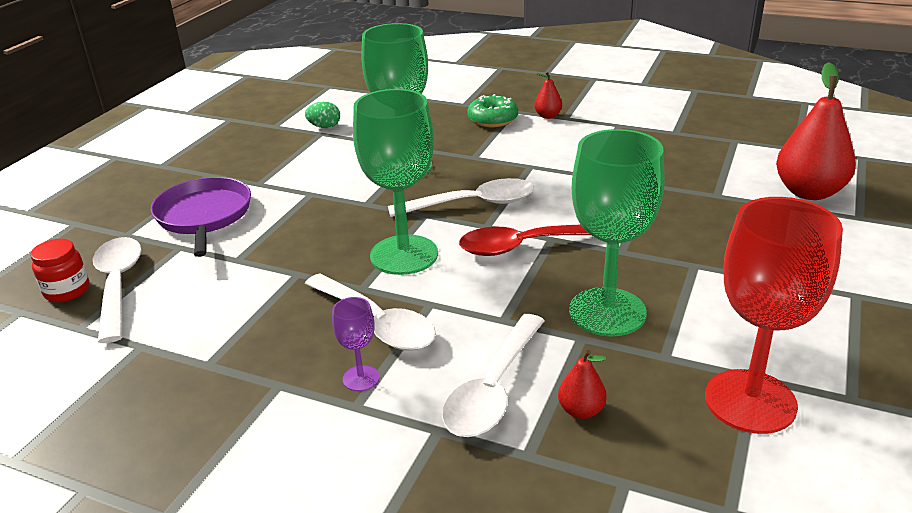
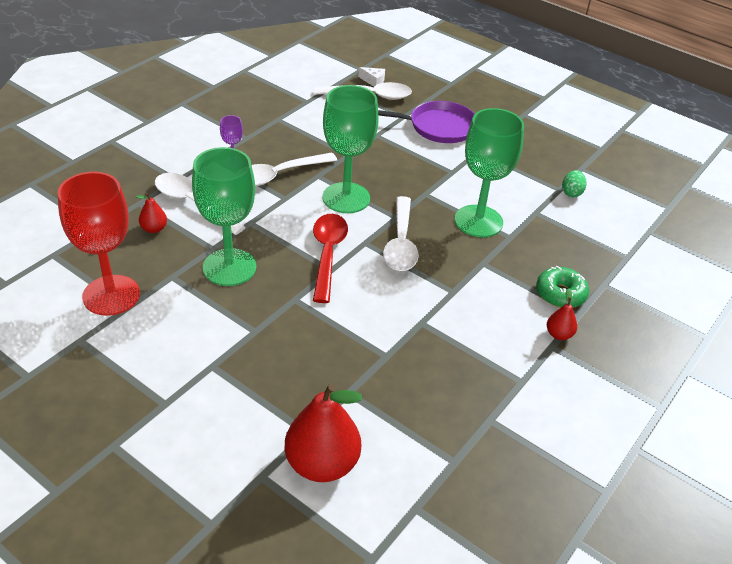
camera: 100 degrees right, 10 degrees up
(67, 291) = (373, 81): red jar -> white cheese

